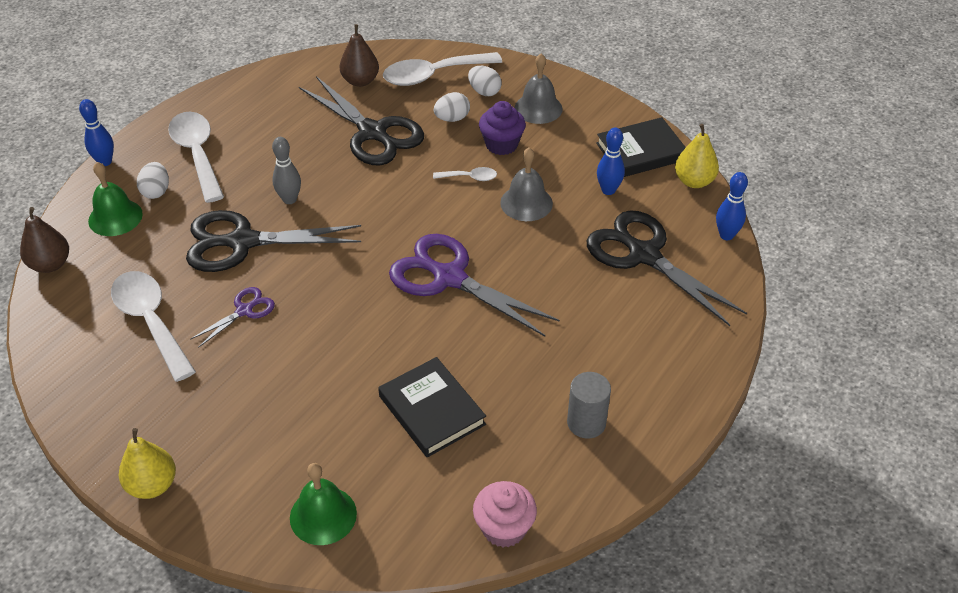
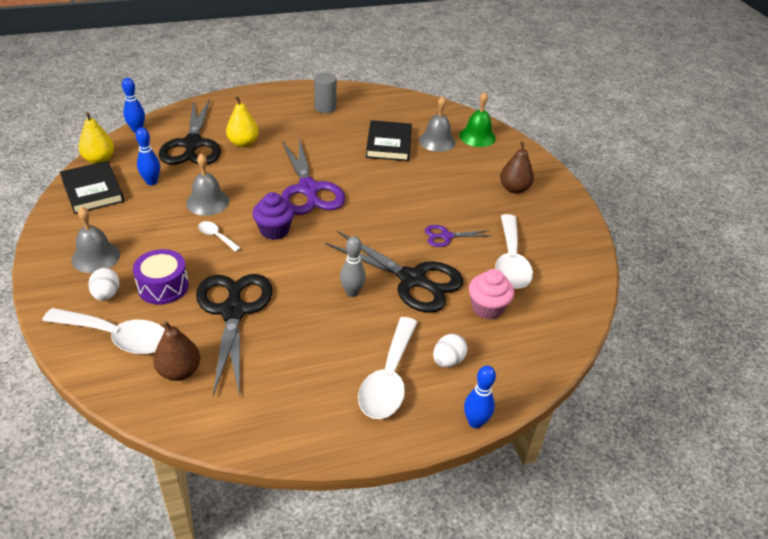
camera: 145 degrees left, 5 degrees down
(50, 264) = (566, 342): brown pear -> brown pear (514, 189)
(115, 217) = (495, 355): green bell -> none
(152, 485) = (554, 184): yellow pear -> yellow pear (243, 143)
(373, 462) = (437, 141): none -> grey bell
(452, 119) = (163, 286): white egg -> purple drum
(501, 144) = (162, 246): purple cupcake -> purple cupcake (274, 230)
(504, 528) = (403, 99): pink cupcake -> pink cupcake (487, 308)
(641, 151) = (92, 190): black book -> black book turned 45 degrees clockwise

